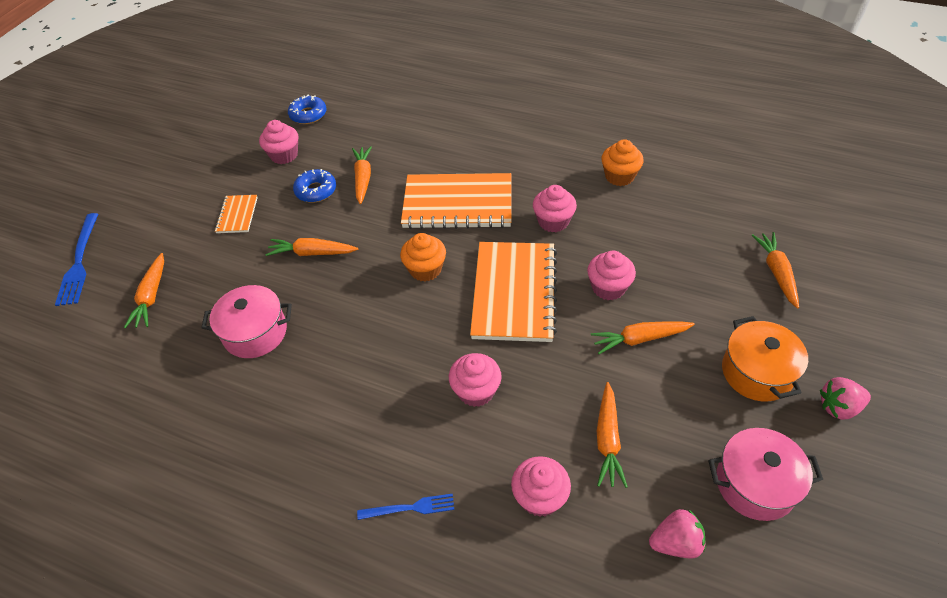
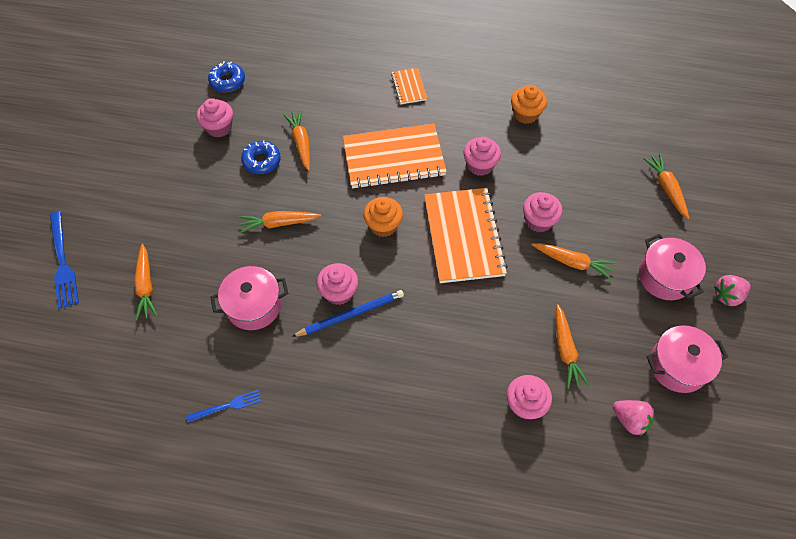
camera: 15 degrees left, 10 degrees up
(237, 215) = (196, 195): orange notebook -> orange notebook (409, 87)
(359, 358) = (351, 314): none -> blue pencil
(410, 508) = (429, 430): blue fork -> blue fork (227, 406)
(476, 391) = (454, 327): pink cupcake -> pink cupcake (339, 292)
(639, 339) = (572, 262): orange carrot -> orange carrot turned 135 degrees counterclockwise
(675, 542) = (630, 420): pink strawberry -> pink strawberry turned 60 degrees clockwise
(757, 372) = (665, 277): orange pot -> pink pot

